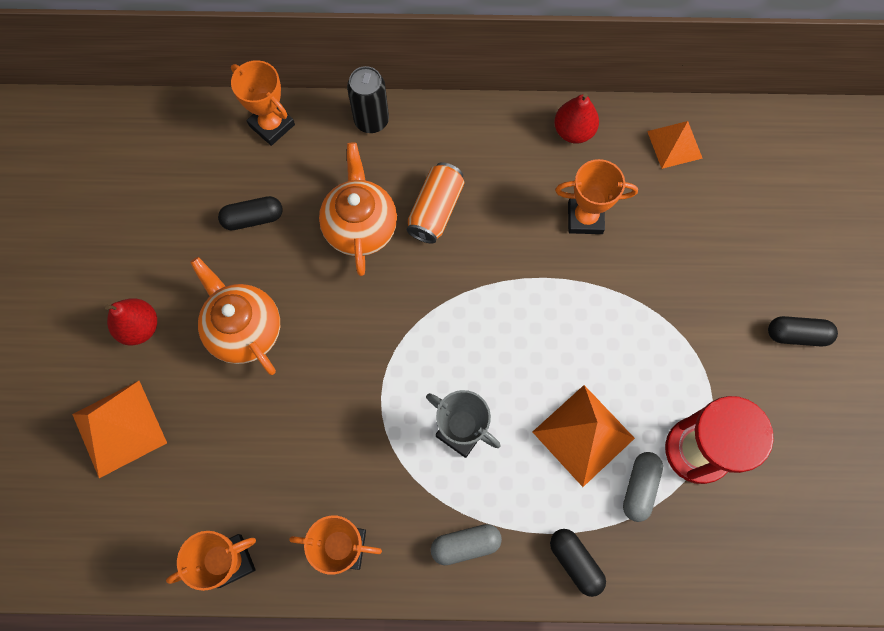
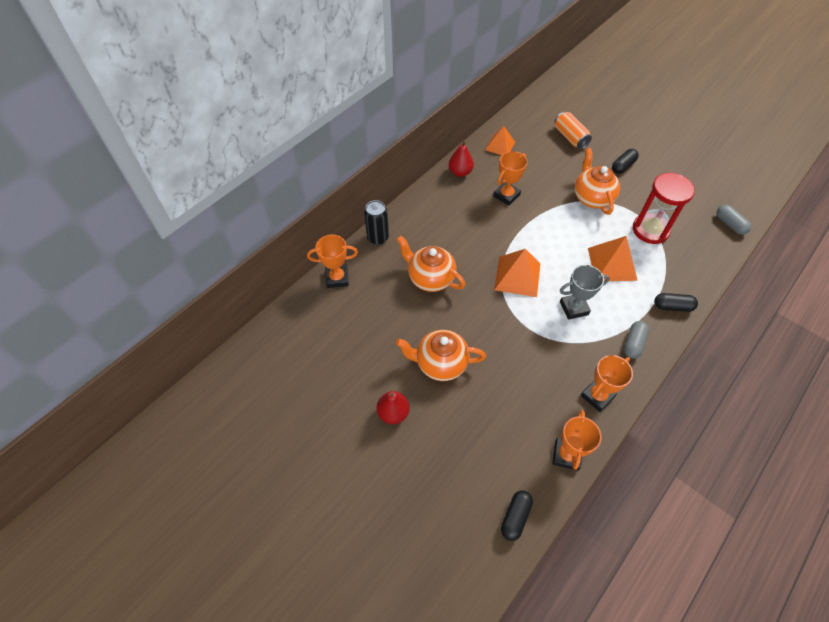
camera: 50 degrees left, 15 degrees down
(119, 428) = (444, 462): orange pyramid -> orange pyramid (517, 276)
(253, 218) = (381, 319): black capsule -> black capsule (515, 517)
(436, 210) = (450, 244): orange can -> orange can (570, 137)
(639, 487) = (653, 260): grey capsule -> grey capsule (729, 224)
(687, 331) = (592, 198): none -> orange teapot

